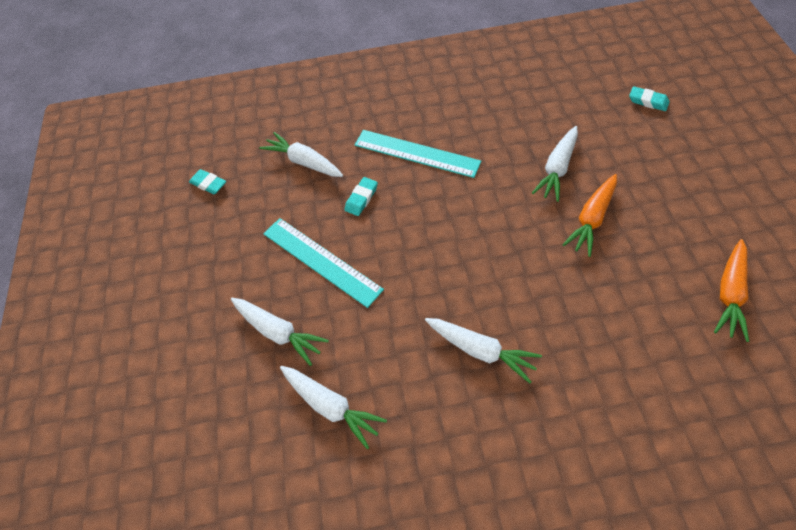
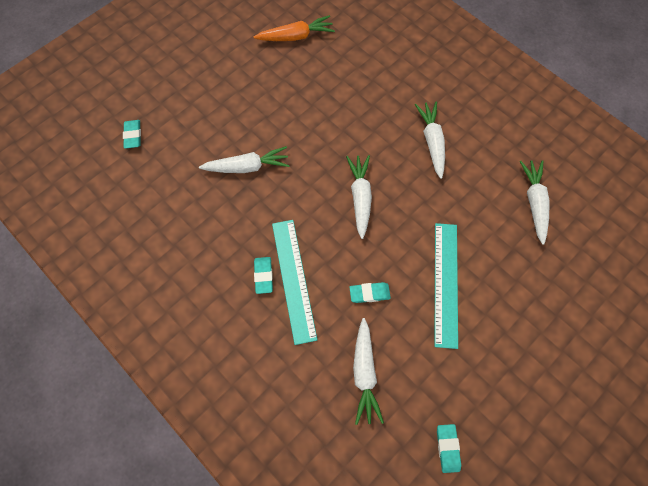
camera: 130 degrees left, 10 degrees up
(278, 332) = (519, 271): white carrot -> white carrot (360, 197)
(436, 135) = (263, 276): none -> turquoise eraser
(591, 219) = (283, 126): orange carrot -> none

